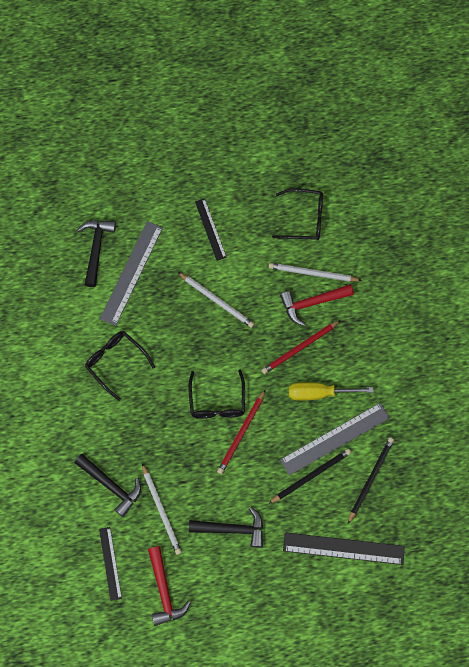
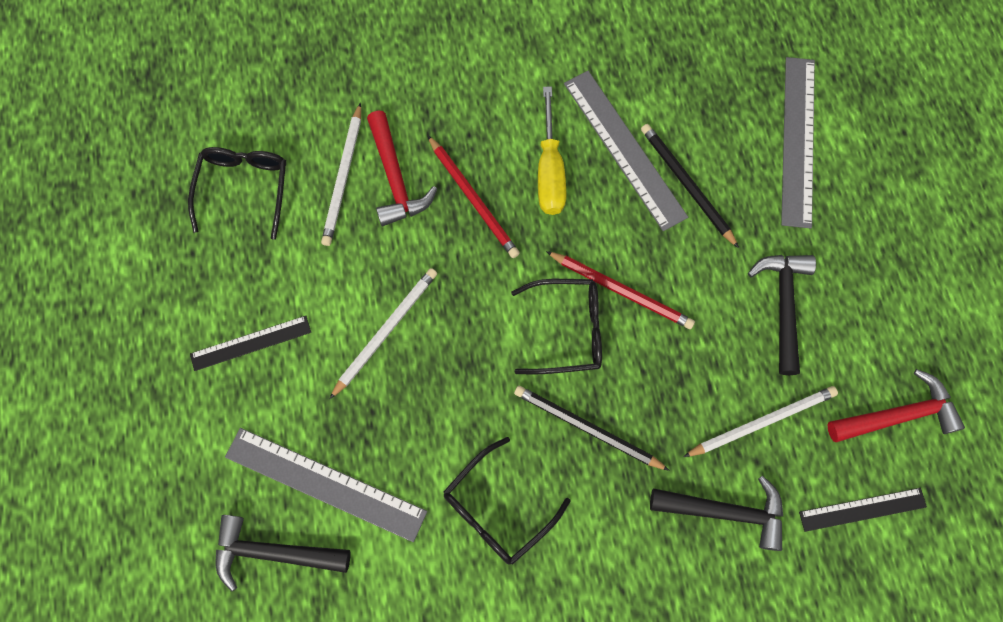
camera: 90 degrees left, 0 degrees up
(111, 485) = (725, 512): black hammer -> black hammer turned 60 degrees clockwise
(343, 548) = (798, 140): black ruler -> grey ruler
(370, 479) = (686, 100): black pencil -> black pencil (587, 428)

